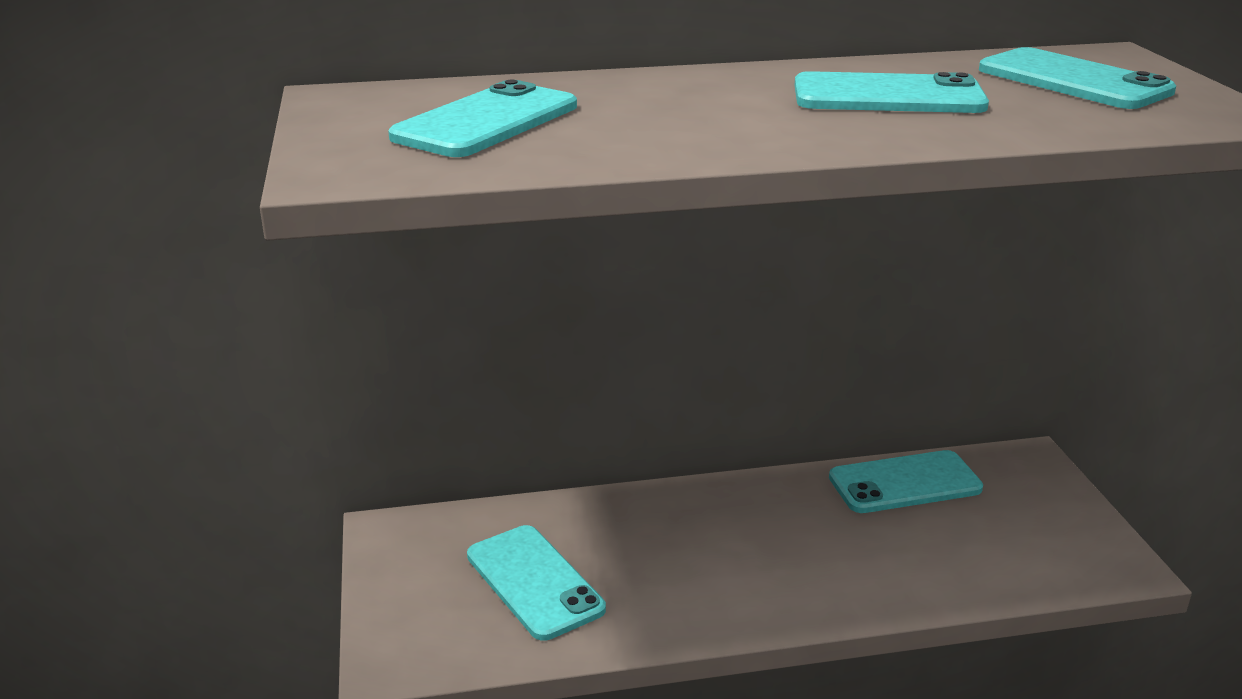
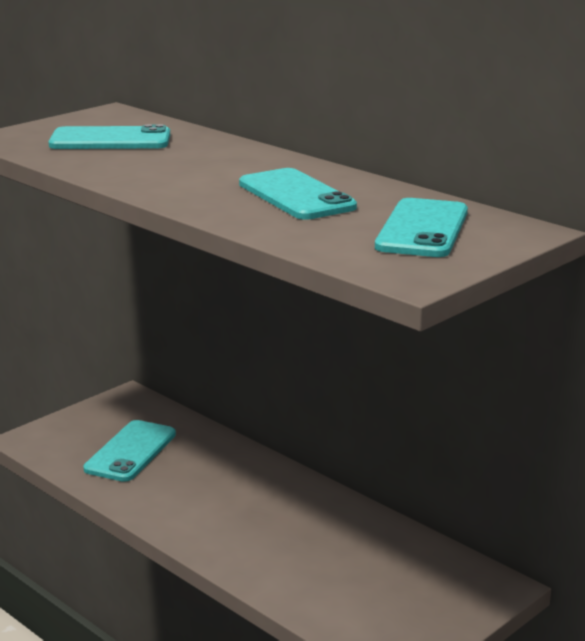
camera: 55 degrees right, 5 degrees down
(904, 483) = (390, 540): turquoise phone -> none

